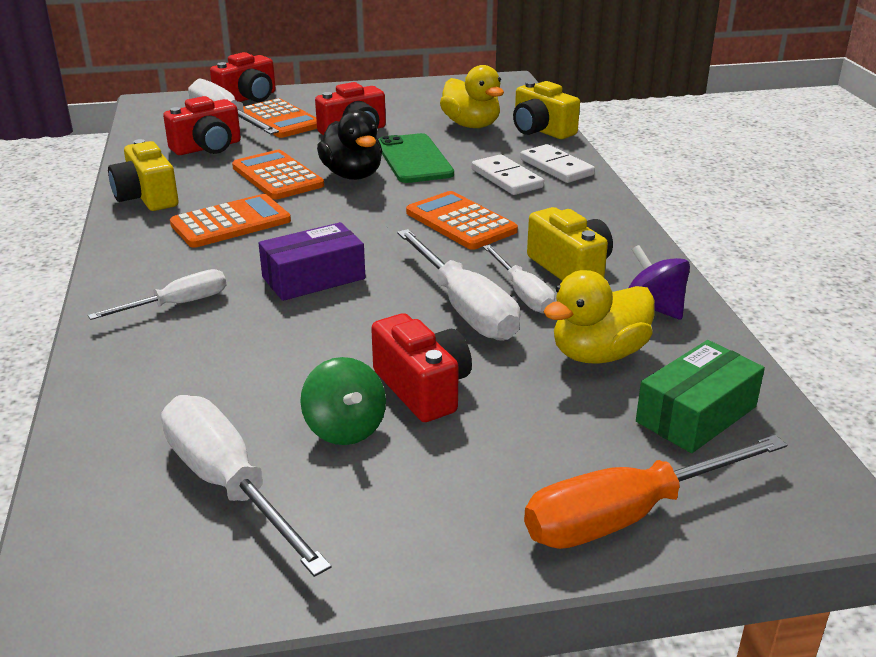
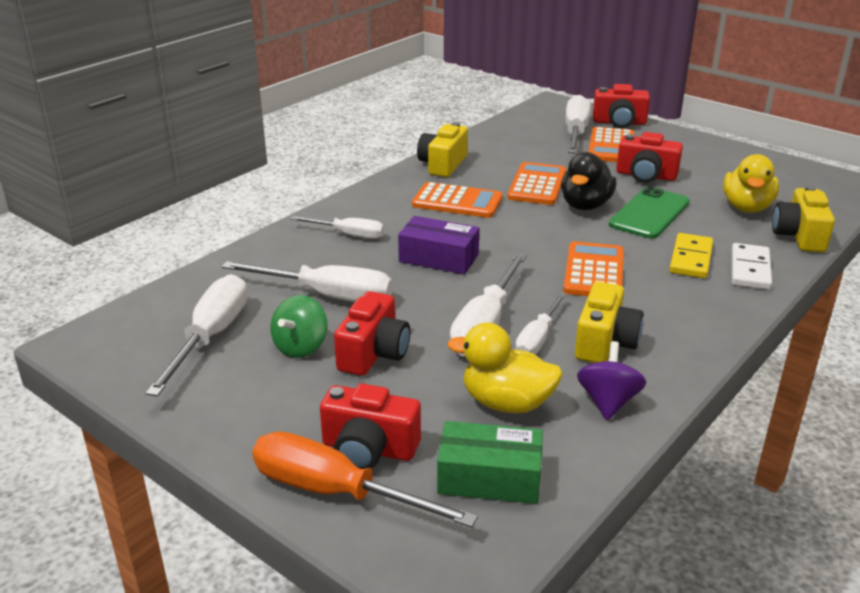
camera: 50 degrees right, 0 degrees up
(207, 147) = (531, 147): red camera -> red camera (369, 449)
(274, 369) = (327, 296): none -> white screwdriver
(507, 178) = (691, 259): white domino -> yellow domino

